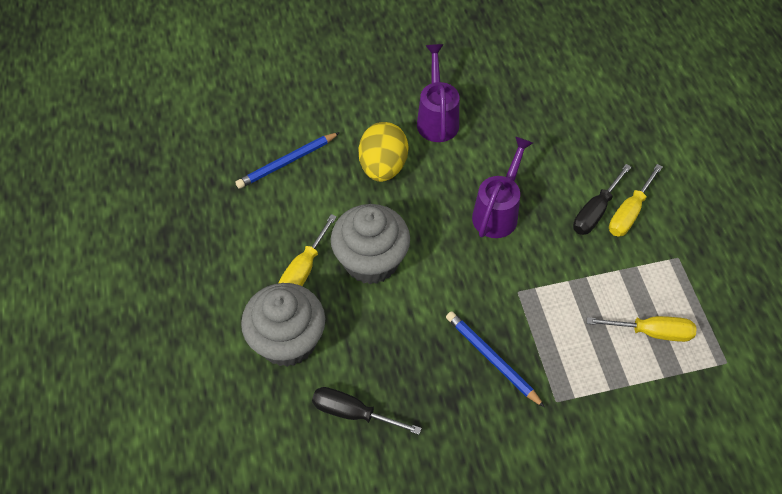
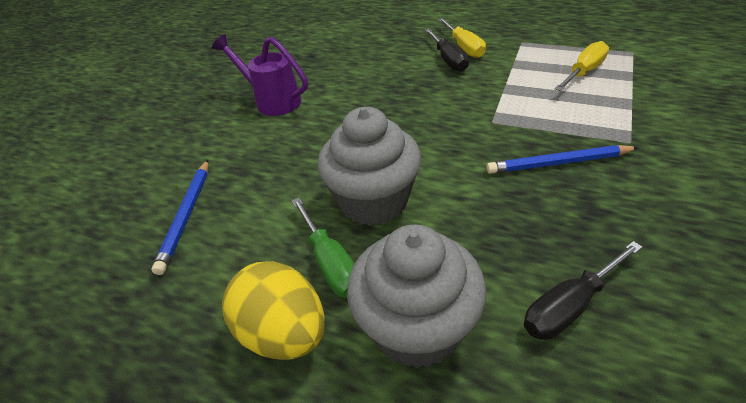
camera: 50 degrees left, 15 degrees down
(304, 269) = (330, 262): yellow screwdriver -> green screwdriver
(383, 167) = (278, 150): yellow egg -> yellow egg (284, 333)
(498, 211) = (400, 103): purple watering can -> none

